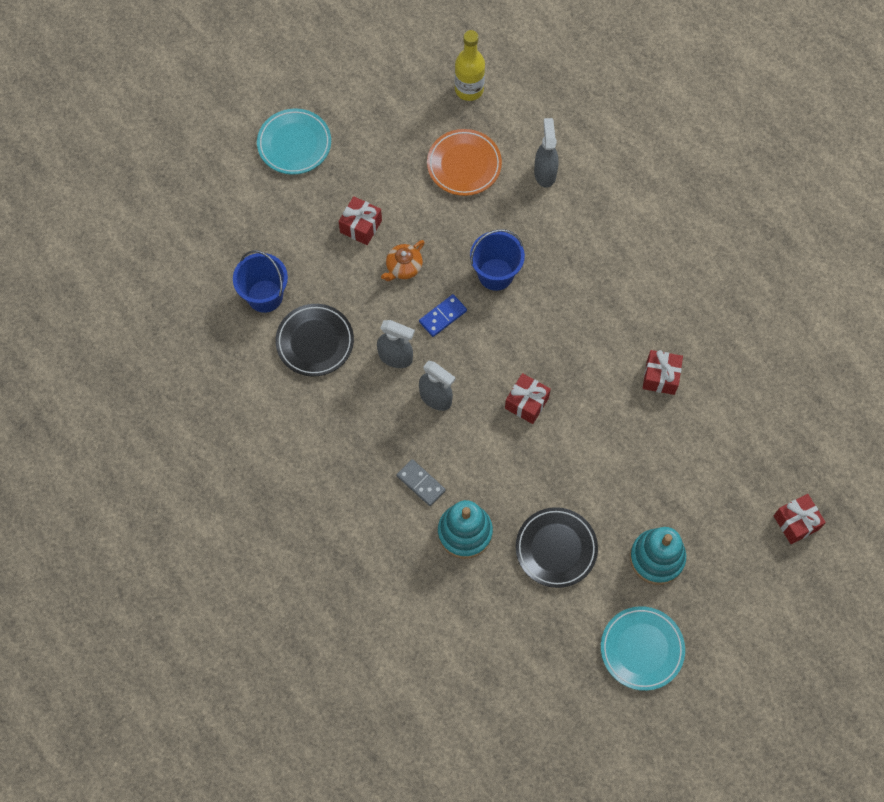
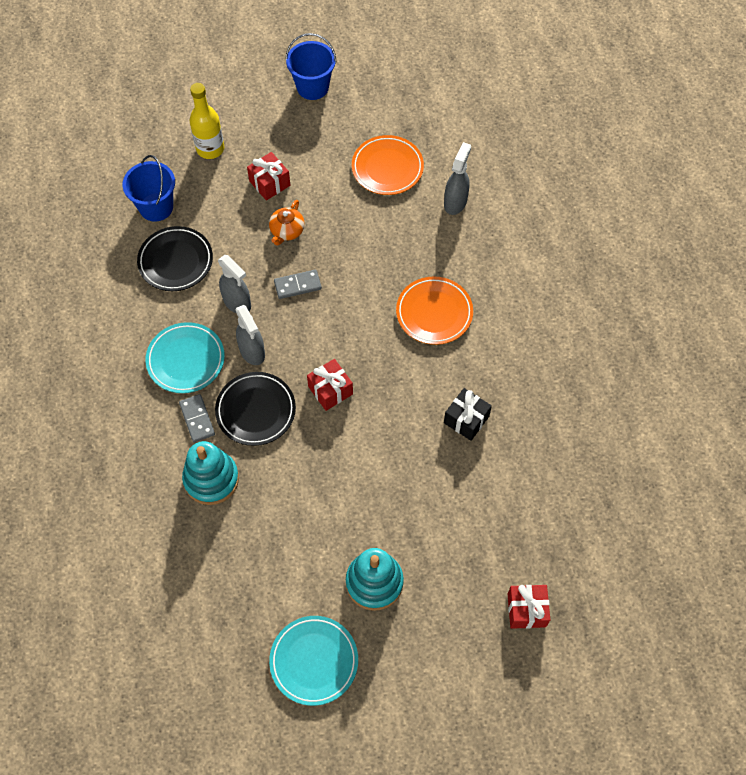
camera: 25 degrees right, 5 degrees down
(294, 144) = (252, 96): turquoise plate -> turquoise plate (186, 360)
(403, 267) = (287, 231): orange teapot -> orange teapot turned 45 degrees counterclockwise
(443, 316) = (297, 285): blue domino -> grey domino
(469, 89) = (426, 109): yellow bottle -> yellow bottle (210, 149)
(495, 274) = (364, 269): blue bucket -> blue bucket (312, 87)
(556, 548) = (285, 531): black plate -> black plate (256, 410)
(581, 289) = (434, 313): none -> orange plate
(660, 377) = (466, 419): red gift -> black gift

